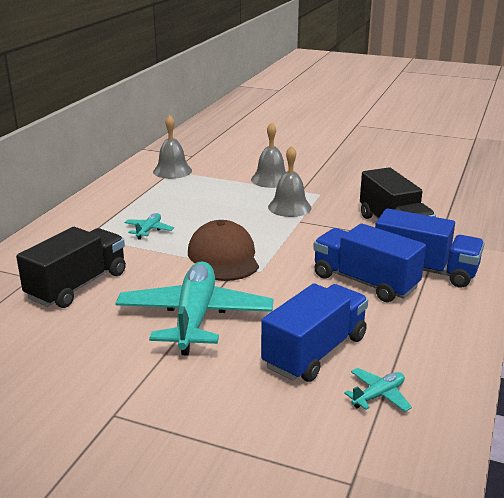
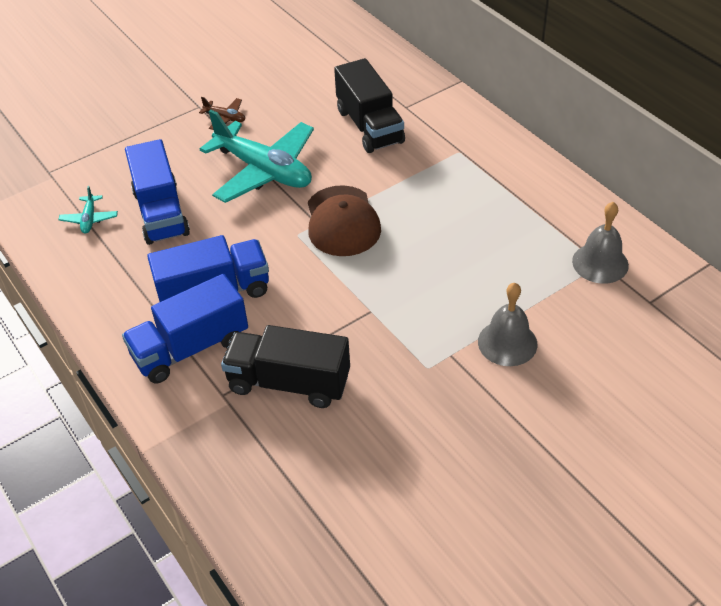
camera: 125 degrees right, 20 degrees up
(124, 381) = (225, 118): none -> brown plane
(149, 230) = (441, 193): turquoise plane -> none
(223, 257) = (342, 221): brown cap -> brown cap turned 60 degrees clockwise
(289, 207) = (411, 319): grey bell -> none

